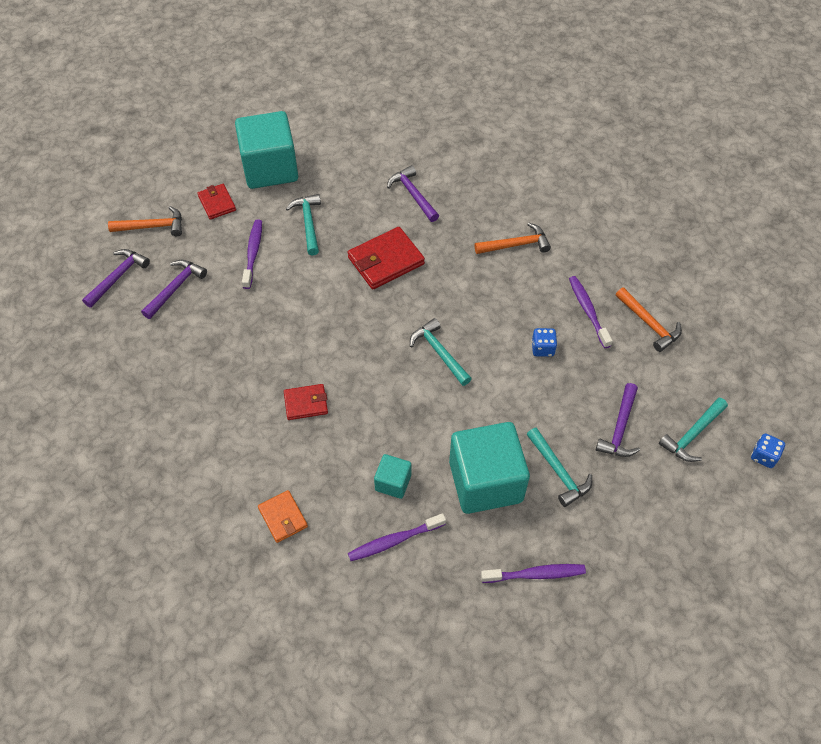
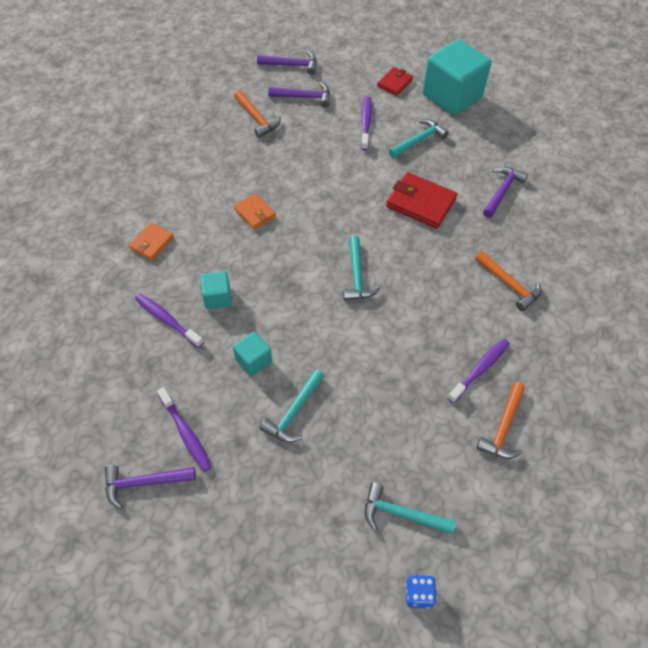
camera: 60 degrees right, 0 degrees up
(153, 226) = (347, 61): orange hammer -> orange hammer (257, 118)
(253, 253) = (366, 123): purple toothbrush -> purple toothbrush turned 60 degrees counterclockwise
(306, 403) = (255, 213): red wallet -> orange wallet
(439, 352) = (357, 276): turquoise hammer -> turquoise hammer turned 150 degrees clockwise
(485, 481) = (253, 360): turquoise cube -> turquoise cube, size x0.47
(542, 348) = (413, 349): blue dice -> none
(620, 428) = (368, 446): purple hammer -> purple hammer (144, 483)

